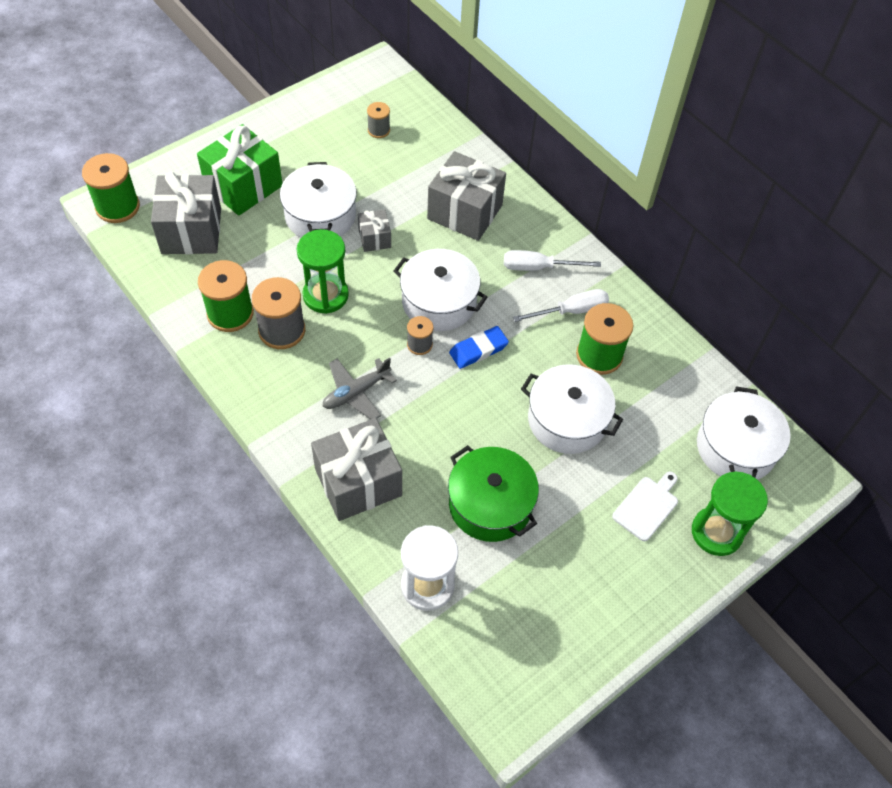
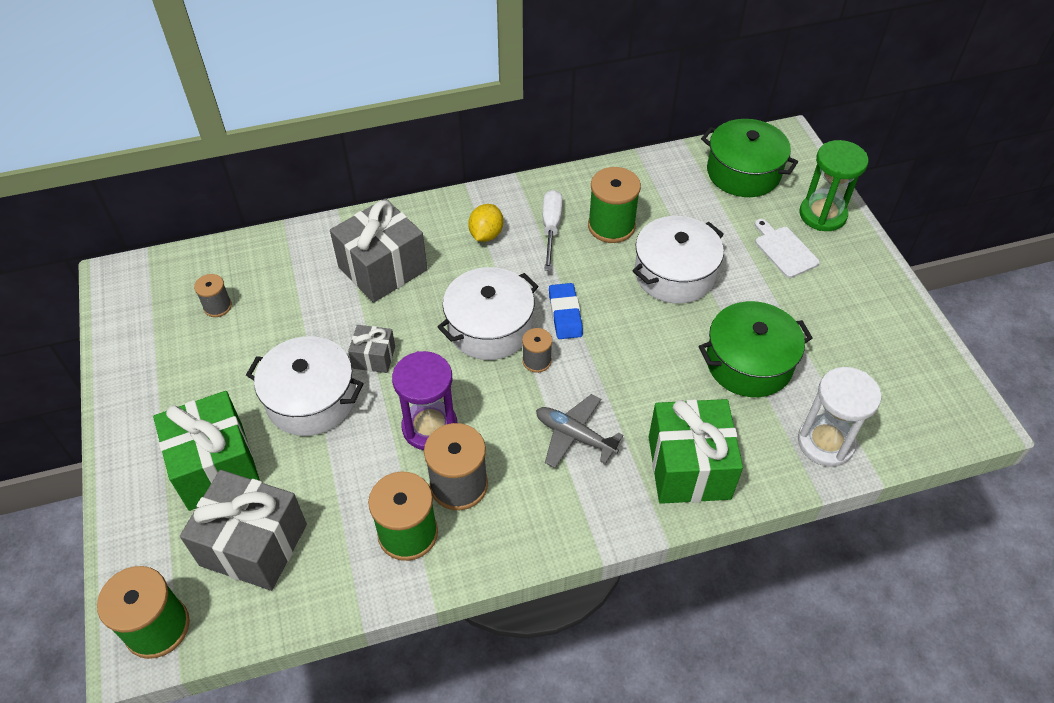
camera: 65 degrees left, 5 degrees down
(325, 295) = (430, 427): green hourglass -> purple hourglass
(356, 392) = (575, 436): grey plane -> grey plane turned 135 degrees clockwise
(358, 482) = (689, 467): grey gift -> green gift
(538, 267) = (486, 234): white screwdriver -> yellow lemon
(736, 447) = (743, 172): white pot -> green pot

